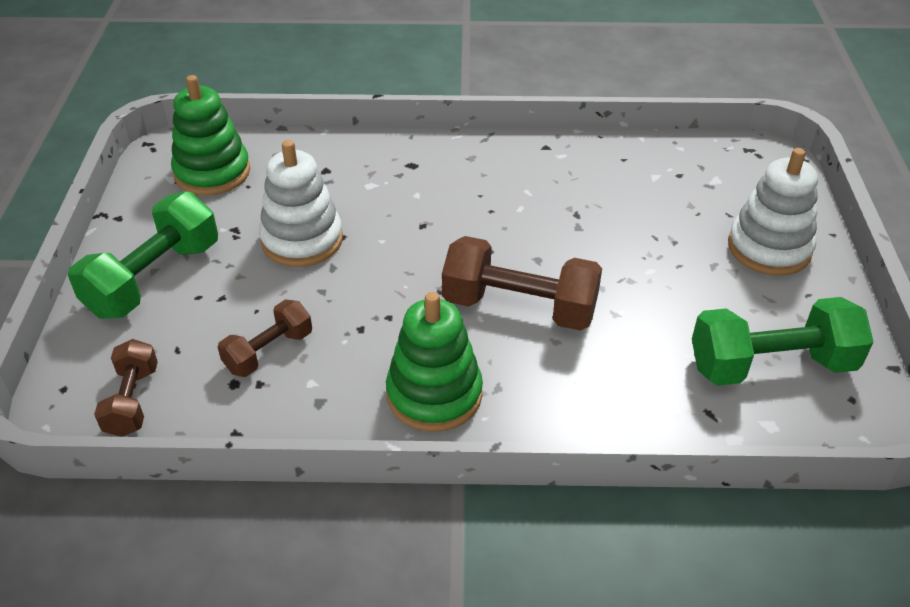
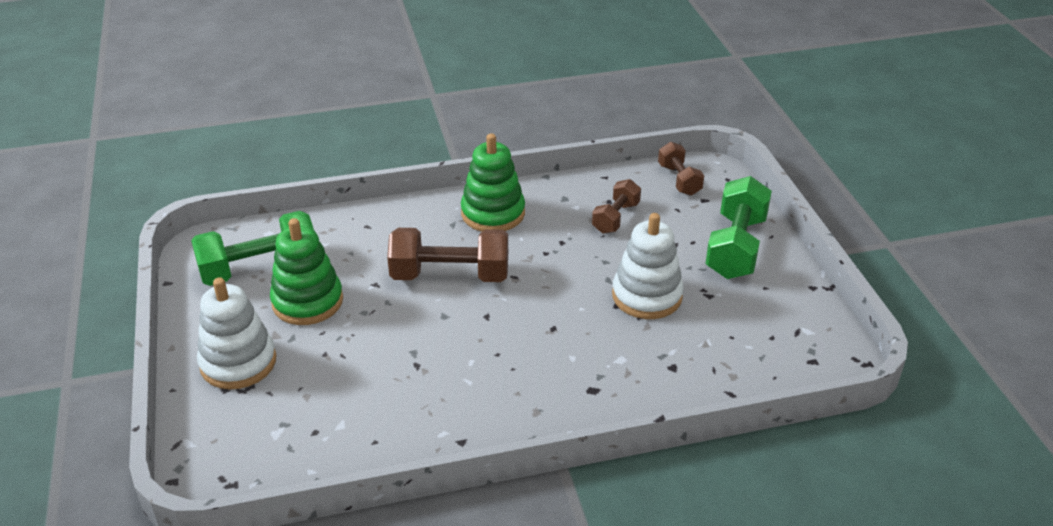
camera: 165 degrees right, 5 degrees down
(212, 172) = (775, 343): green stacking toy -> green stacking toy (307, 301)

